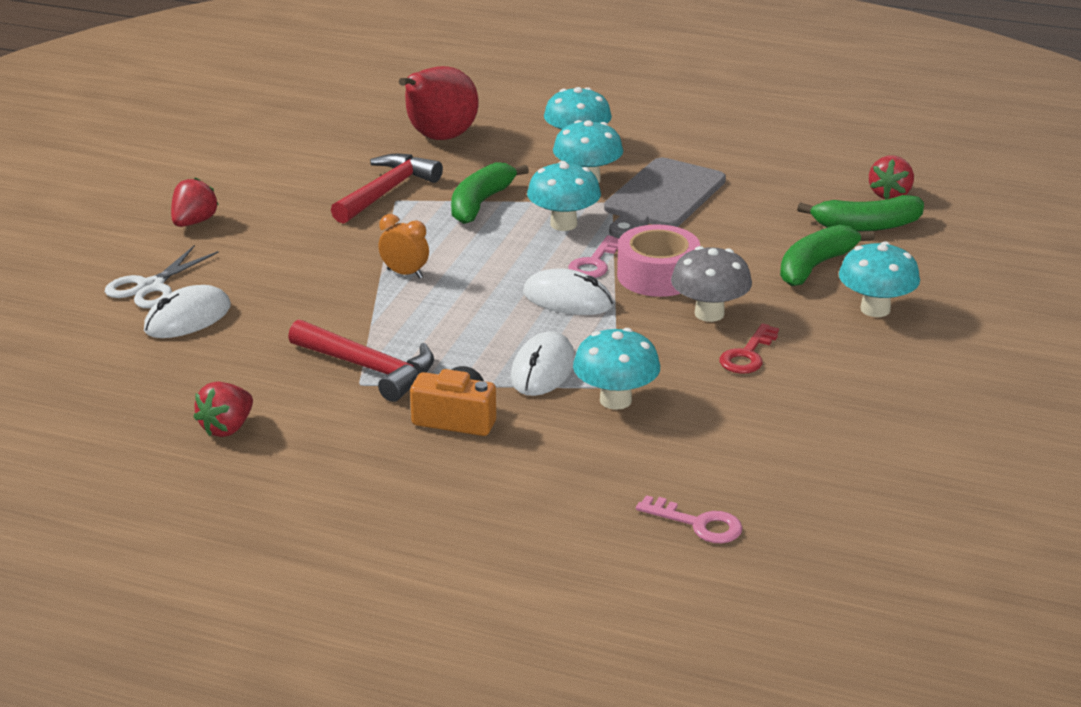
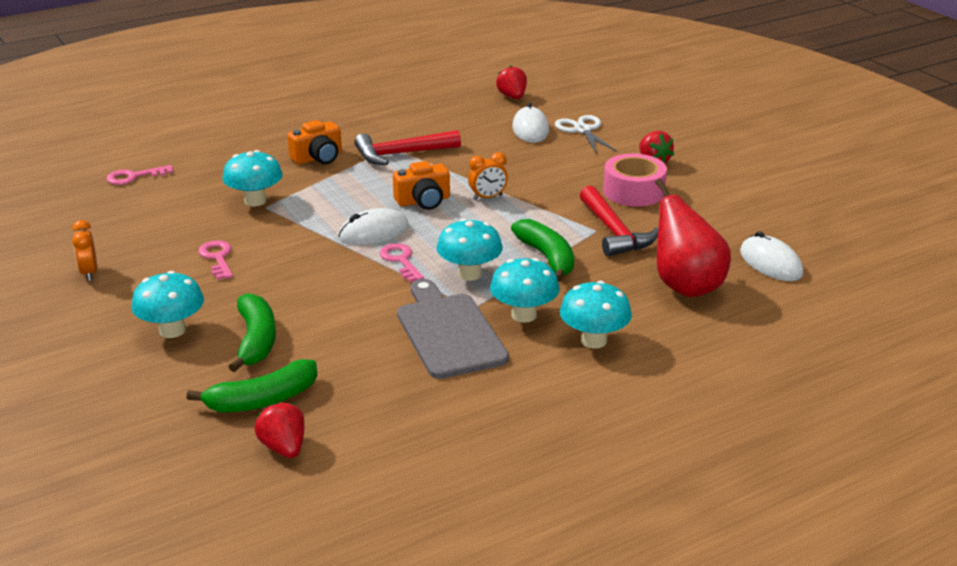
camera: 130 degrees right, 0 degrees up
(227, 428) = (407, 110): red strawberry -> red strawberry (512, 97)
(464, 303) = (423, 201): none -> orange camera
(543, 370) = (318, 194): white mouse -> white mouse (770, 263)
(657, 276) = (348, 274): pink tape -> pink tape (633, 191)
(709, 314) = (277, 269): grey mushroom -> none
(748, 355) = (217, 258): red key -> pink key
(867, 226) = (263, 400): green banana -> green banana turned 150 degrees counterclockwise
(893, 409) = (89, 273): none -> orange clock

